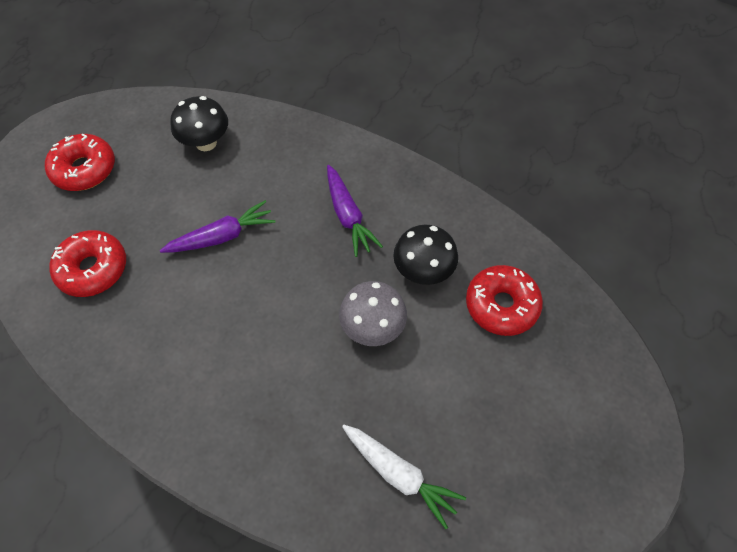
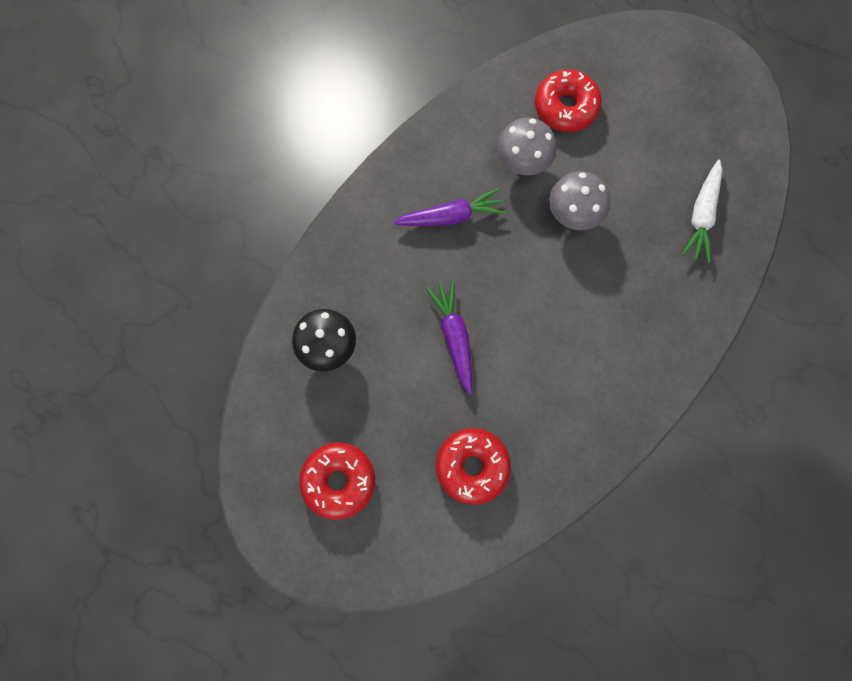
camera: 80 degrees left, 15 degrees up
(399, 474) = (701, 215): white carrot -> white carrot turned 150 degrees clockwise
(423, 271) = (522, 162): black mushroom -> grey mushroom

